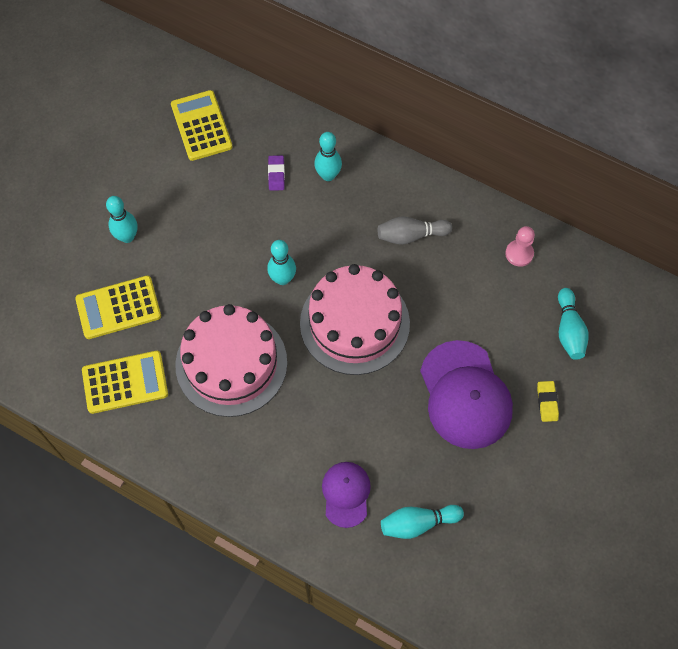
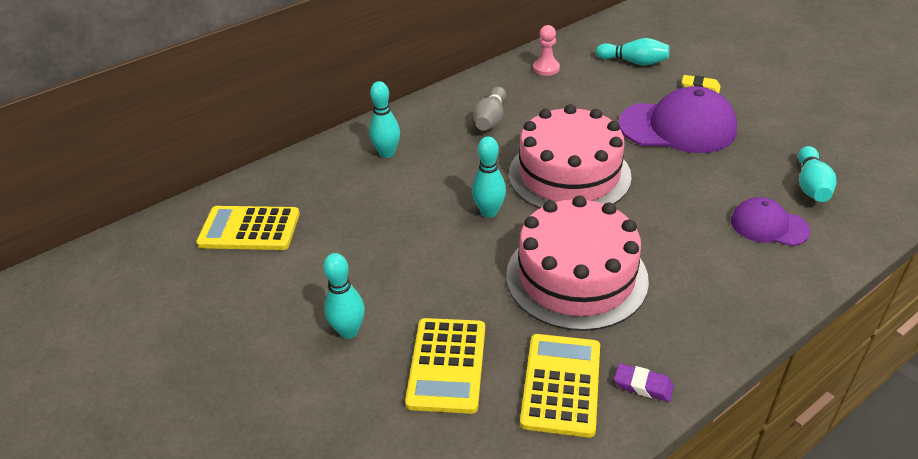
camera: 65 degrees left, 25 degrees down
(276, 174) = (358, 187): purple eraser -> purple eraser (643, 385)

